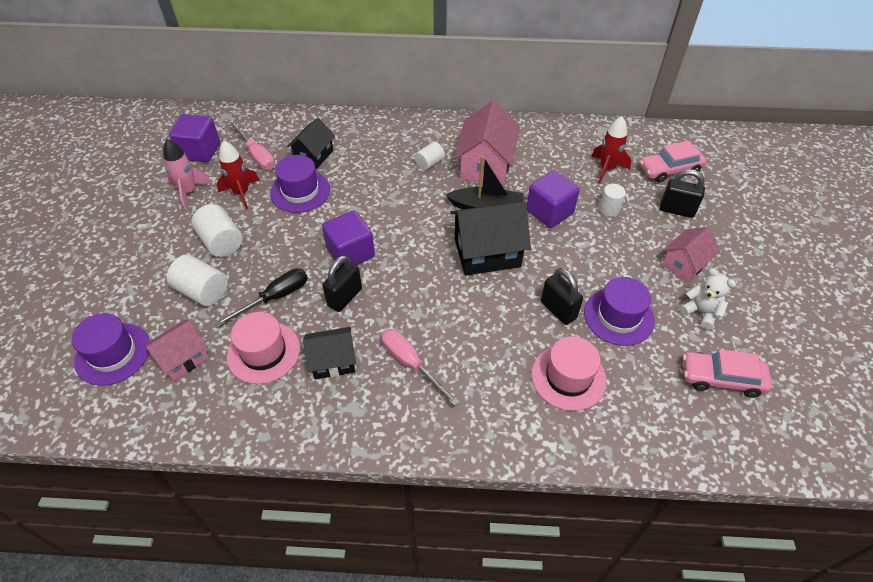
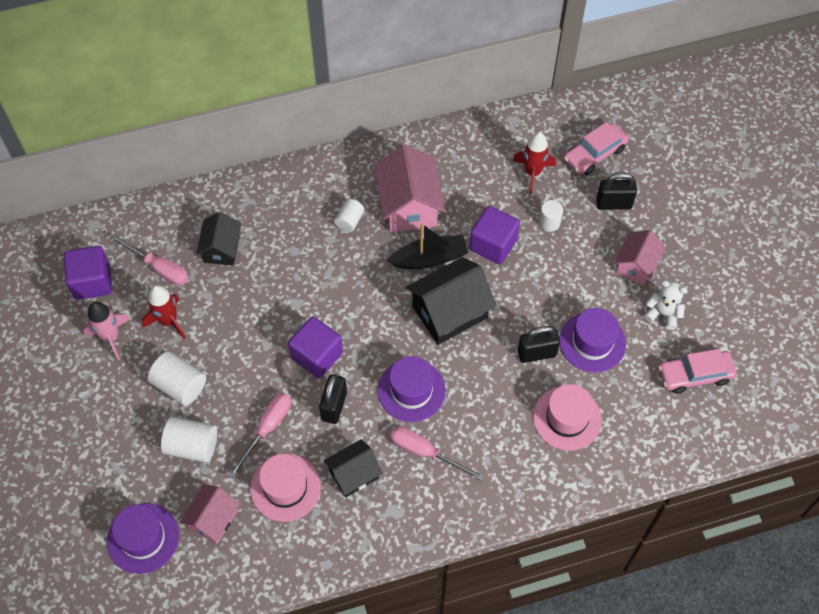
camera: 20 degrees left, 10 degrees up
(275, 297) = (267, 429): black screwdriver -> pink screwdriver
(300, 191) = (230, 299): purple hat -> purple hat (411, 390)
(558, 310) = (536, 353): black padlock -> black padlock turned 45 degrees counterclockwise

